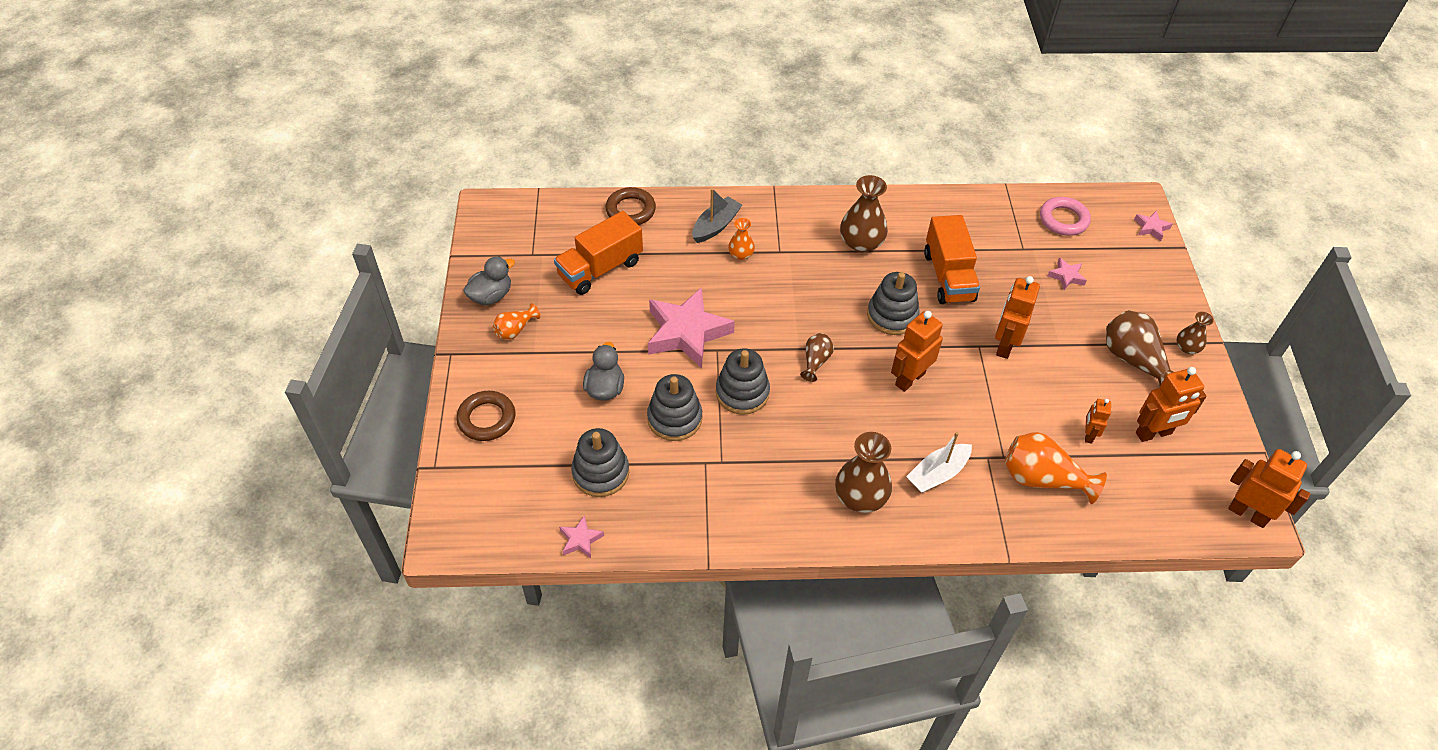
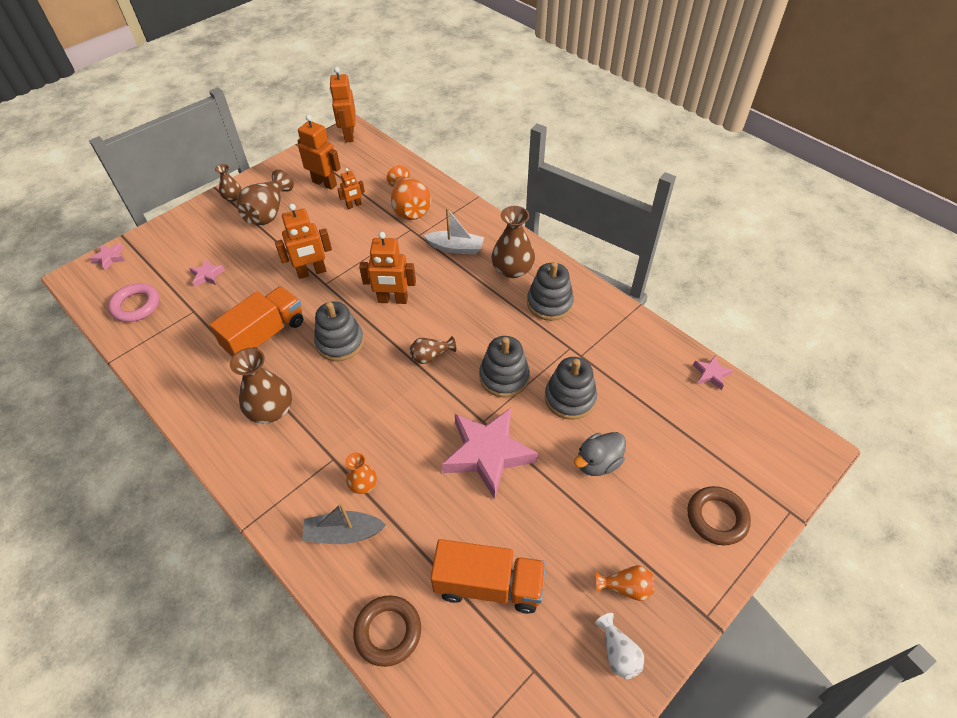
camera: 130 degrees left, 0 degrees up
(491, 296) = (618, 653): grey duck -> white vase
(600, 473) = (659, 404): grey stacking toy -> grey stacking toy (549, 303)

